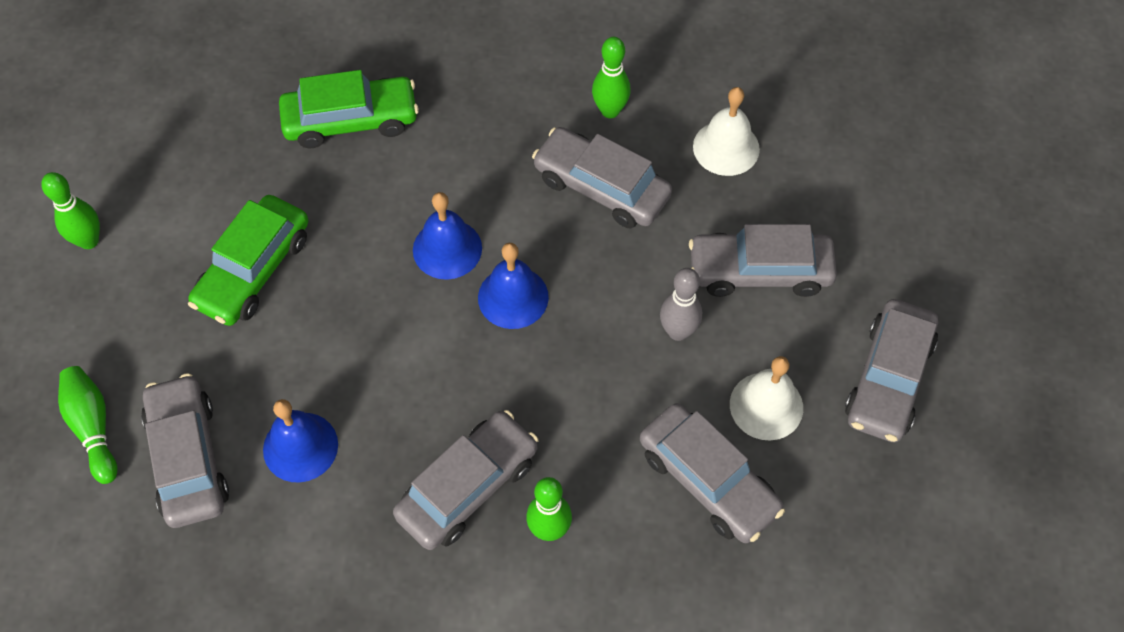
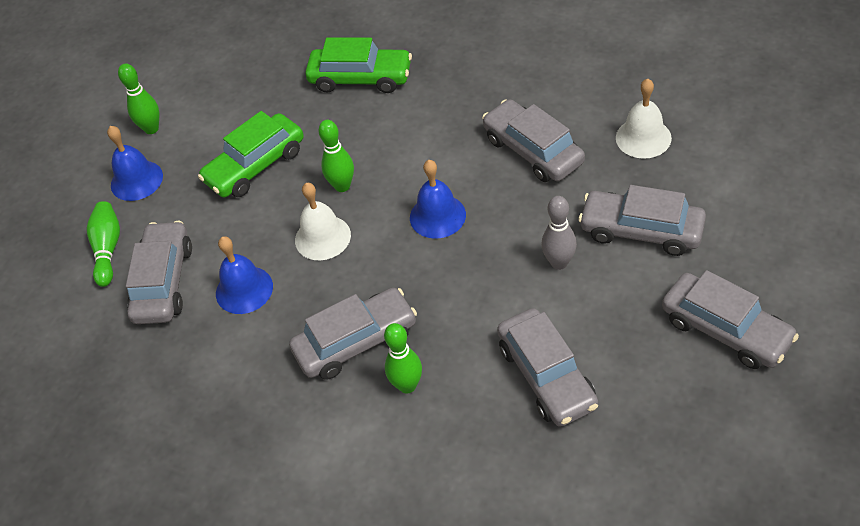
camera: 25 degrees right, 10 degrees down
(447, 249) = (400, 174): blue bell -> blue bell (136, 180)
(610, 111) = (558, 99): green bowling pin -> green bowling pin (342, 186)
(766, 406) = (614, 330): white bell -> white bell (322, 237)
(888, 379) = (726, 330): grey car -> grey car turned 90 degrees counterclockwise

